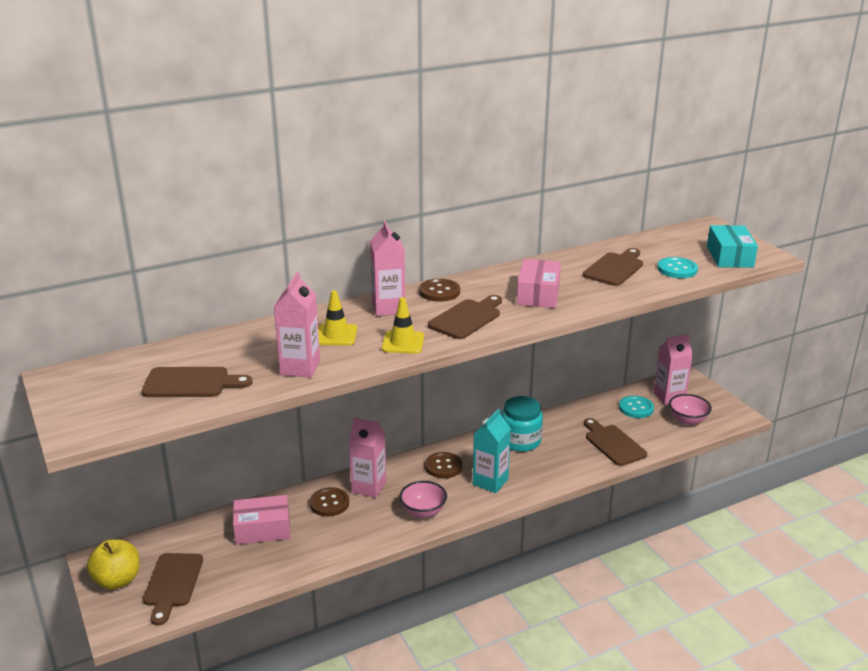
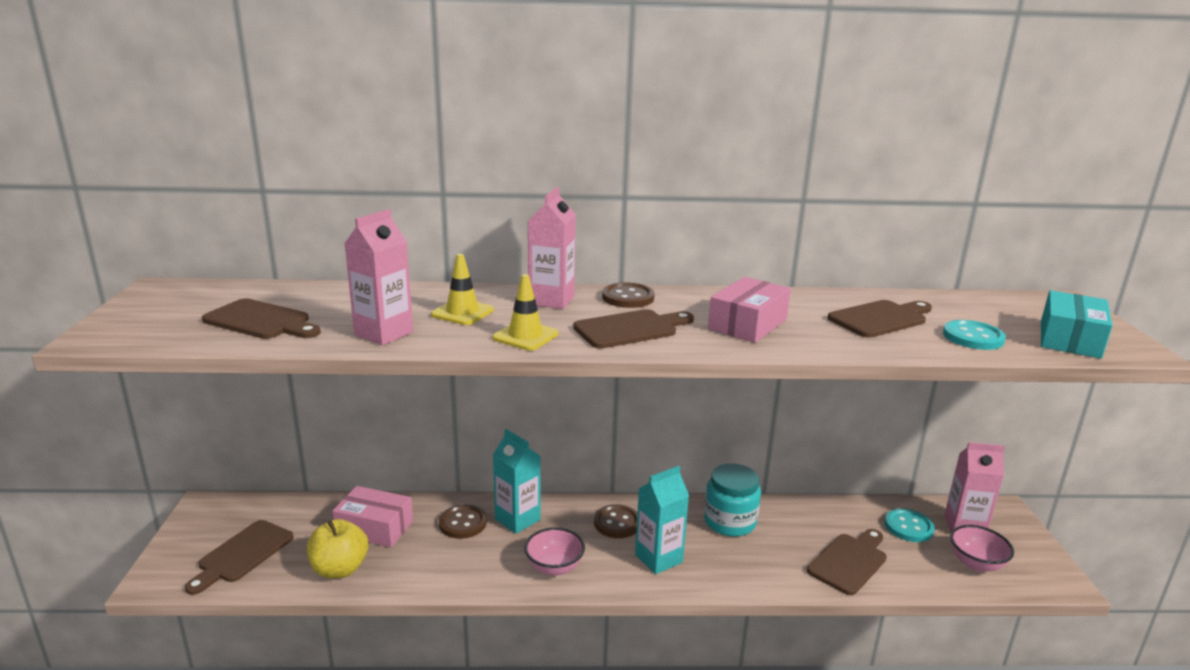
camera: 25 degrees right, 5 degrees down
(117, 580) = (200, 532): yellow apple -> yellow apple (340, 569)
(369, 487) = (517, 519): pink carton -> turquoise carton
(613, 443) = (849, 562): brown cutting board -> brown cutting board turned 45 degrees clockwise

